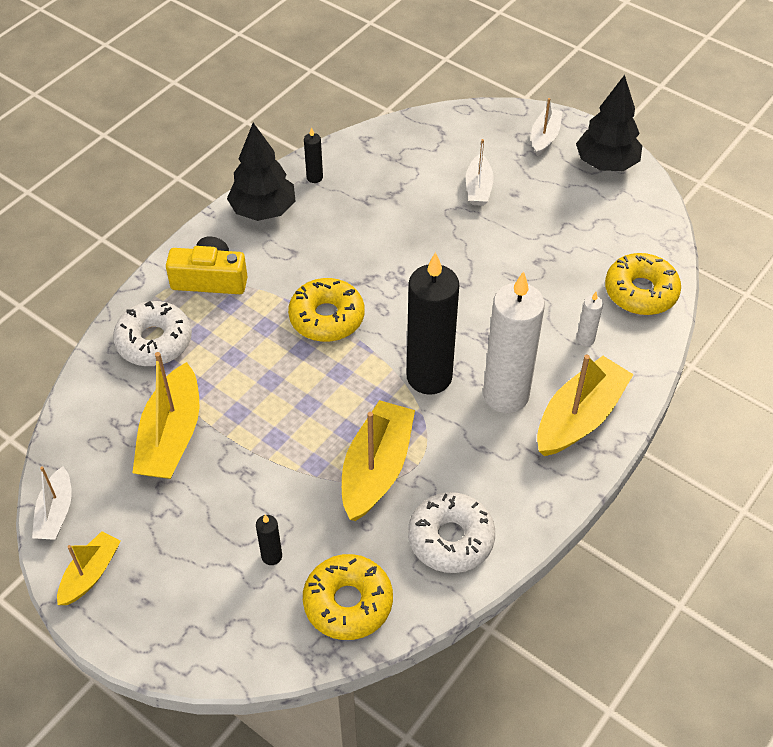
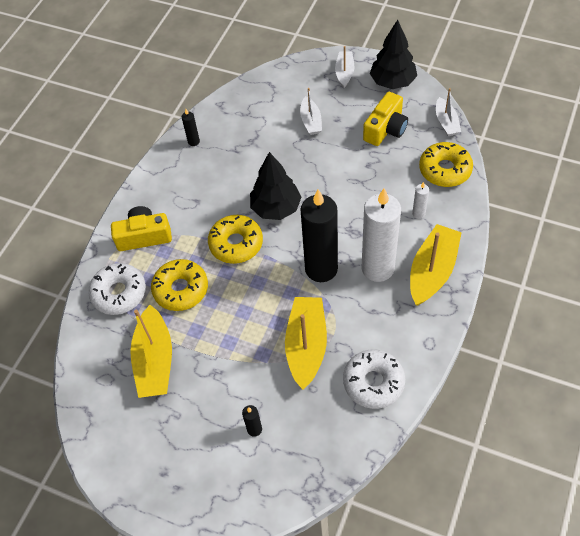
camera: 10 degrees left, 5 degrees up
(56, 512) = (90, 440): white boat -> white boat (446, 122)
(90, 574) = (130, 478): yellow boat -> none
(263, 210) = (165, 175): black tree -> black tree (276, 208)
(348, 603) = (318, 448): yellow donut -> yellow donut (181, 289)
(577, 221) = (386, 129): none -> yellow camera

